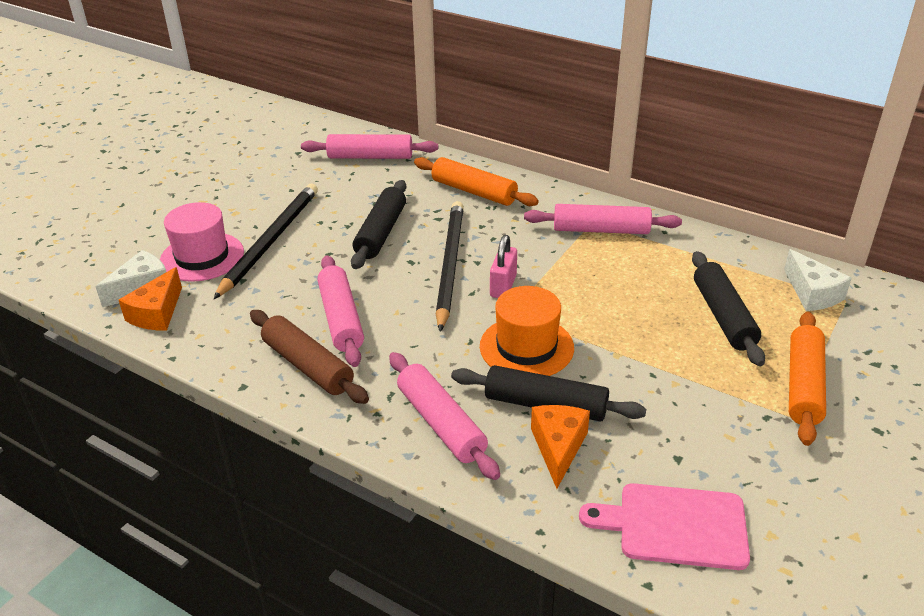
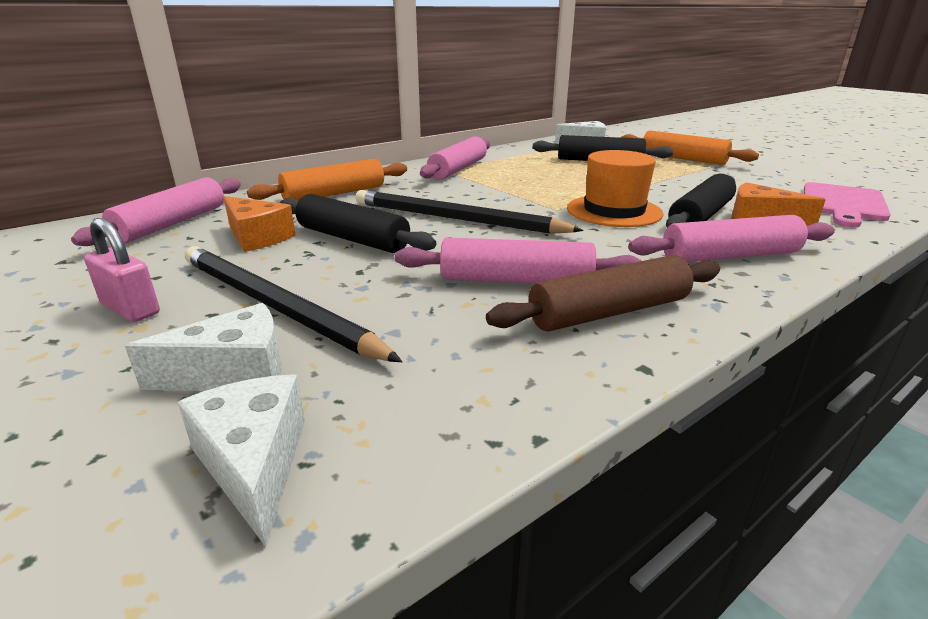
camera: 70 degrees left, 10 degrees down
(157, 313) = (373, 448): orange cheese -> orange cheese (257, 237)
(202, 257) = (234, 373): pink hat -> white cheese
(503, 286) = (512, 206): pink padlock -> pink padlock (130, 309)

